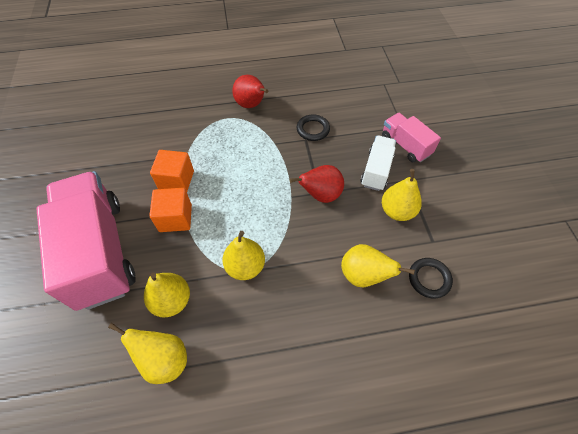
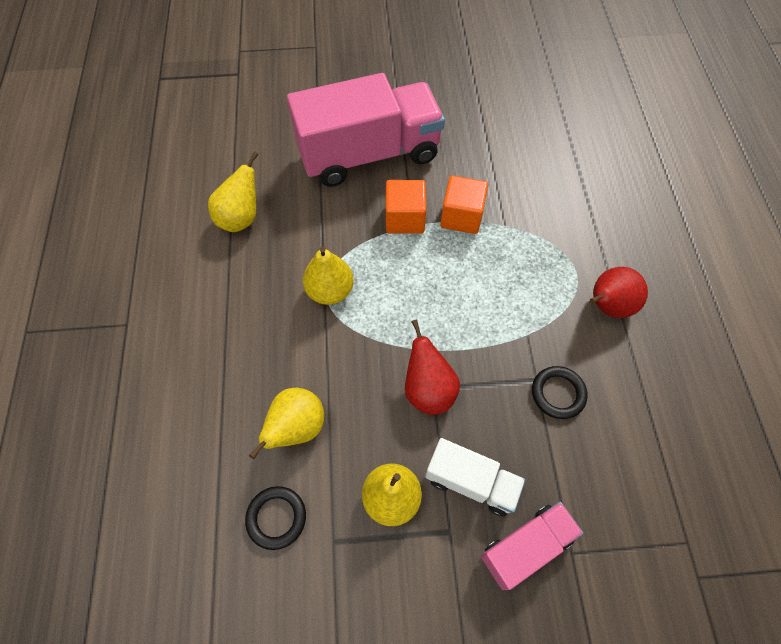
camera: 95 degrees right, 5 degrees up
(172, 301) = (301, 221): yellow pear -> none

